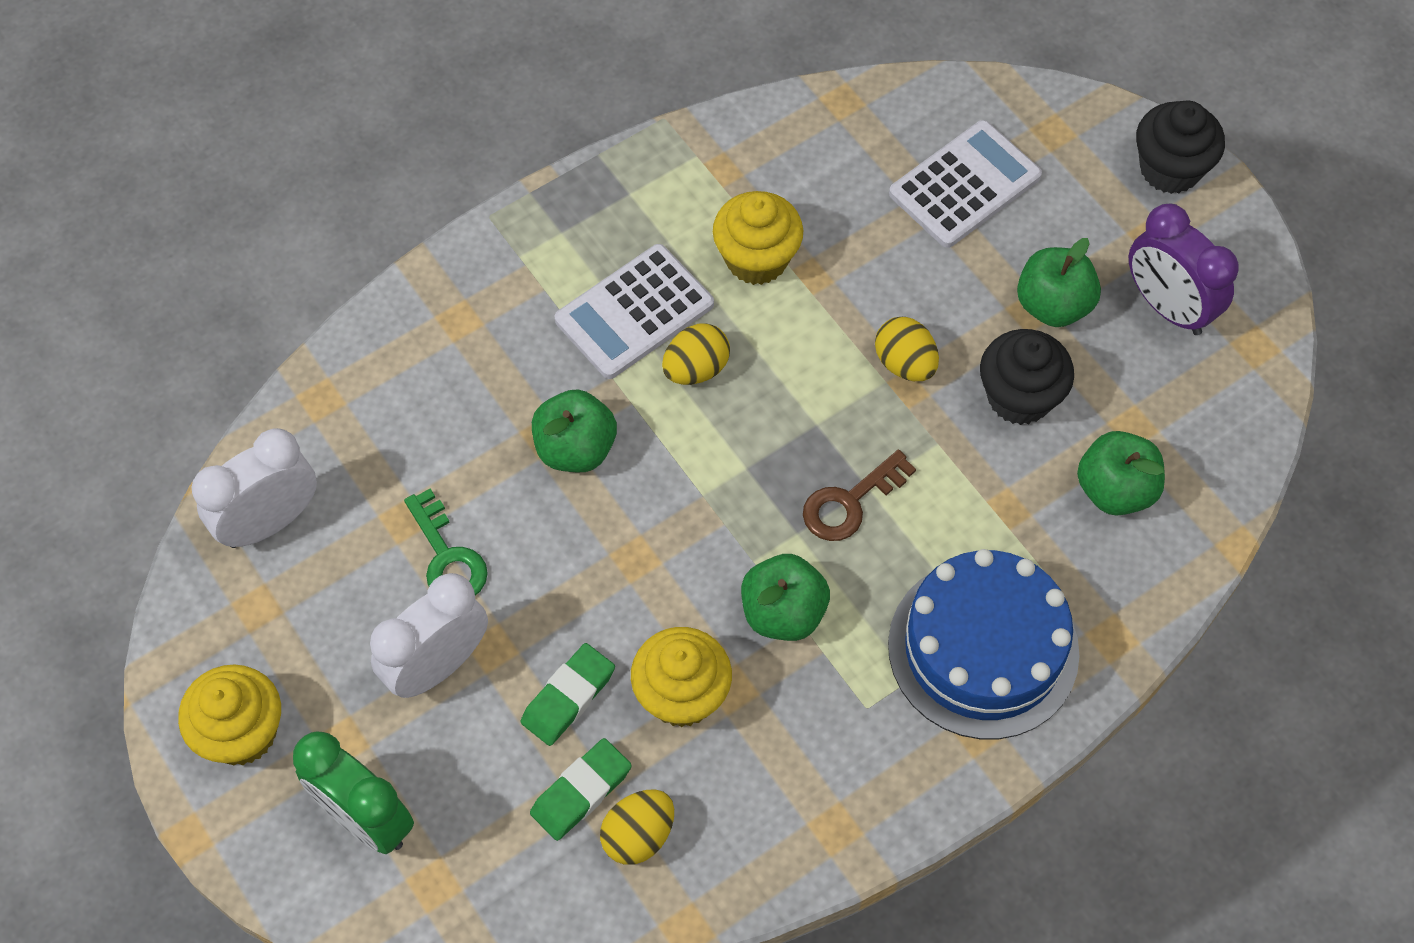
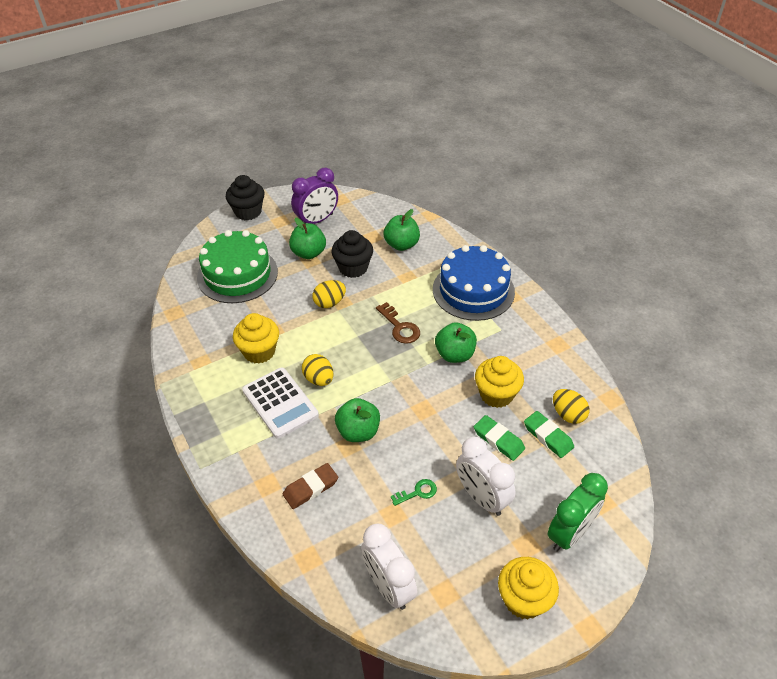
camera: 85 degrees left, 15 degrees down
(447, 557) = (417, 492): green key -> green key, size x0.67
(453, 386) = (310, 488): none -> brown eraser
(964, 185) = (237, 274): white calculator -> green cake

